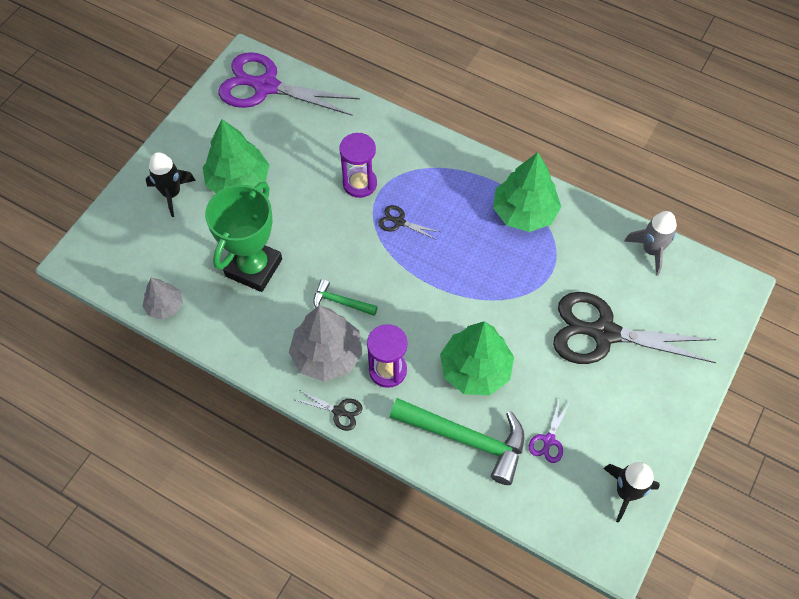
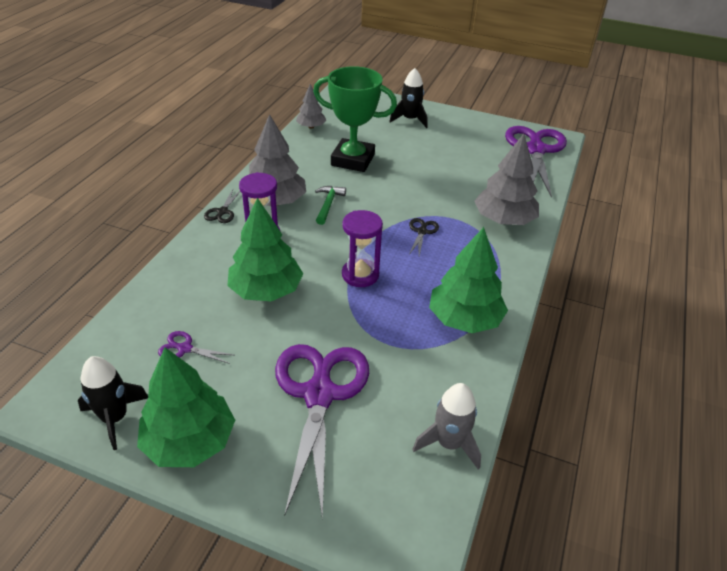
camera: 80 degrees right, 20 degrees down
(238, 181) = (433, 146): green tree -> green tree (189, 441)
(359, 183) = (456, 206): purple hourglass -> purple hourglass (360, 275)
(388, 148) = (504, 220): none -> grey tree
(466, 439) = (191, 287): green hammer -> none
(603, 333) = (319, 394): black scissors -> purple scissors

